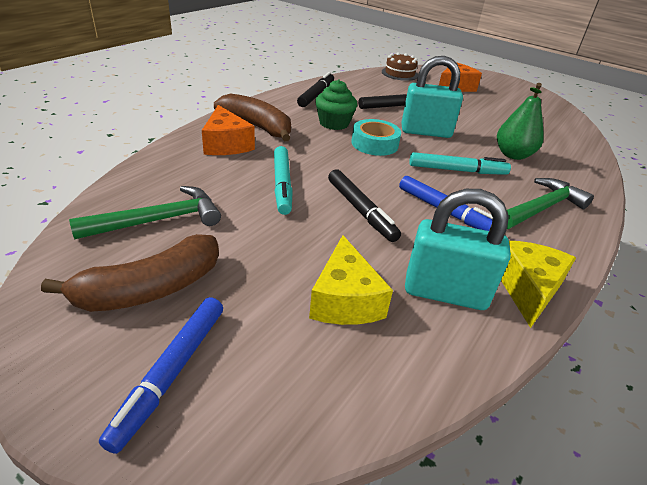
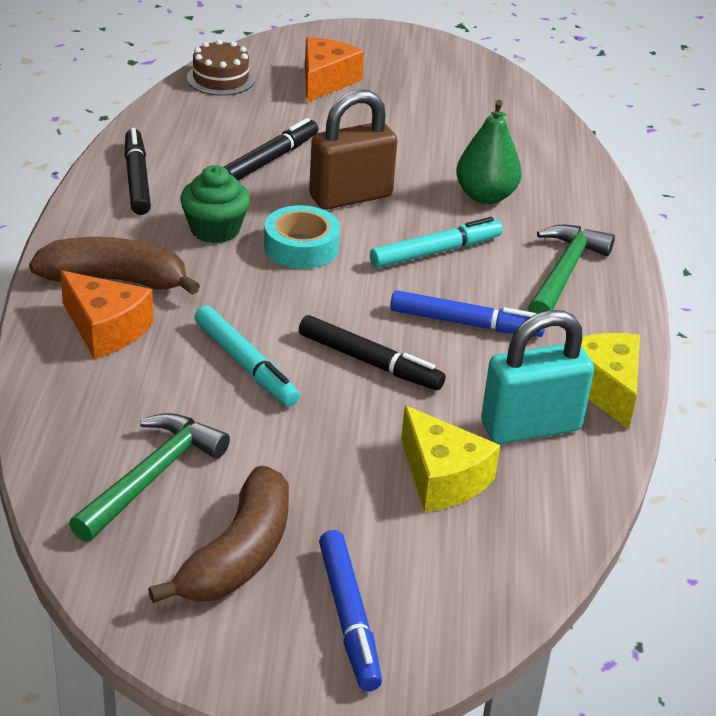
camera: 30 degrees left, 0 degrees up
(426, 132) = (350, 196): turquoise padlock -> brown padlock

